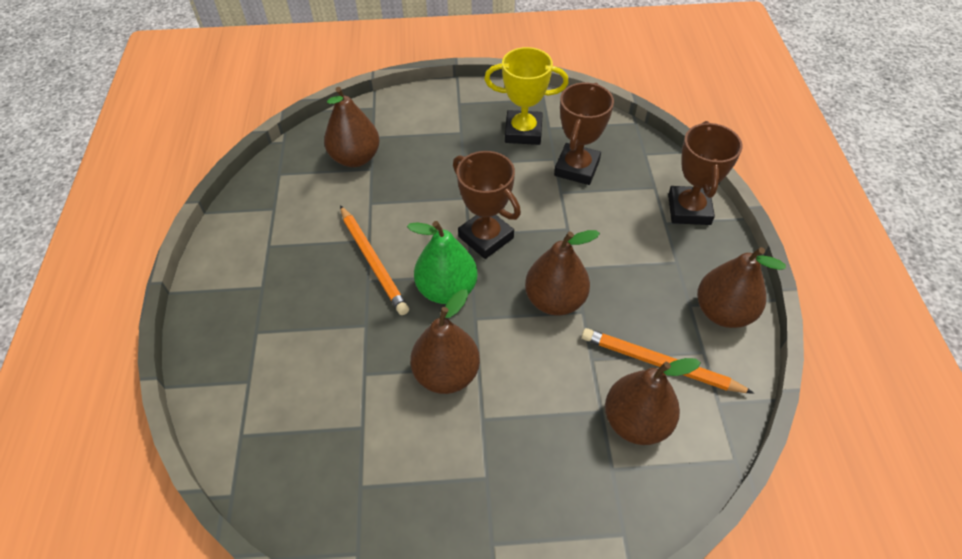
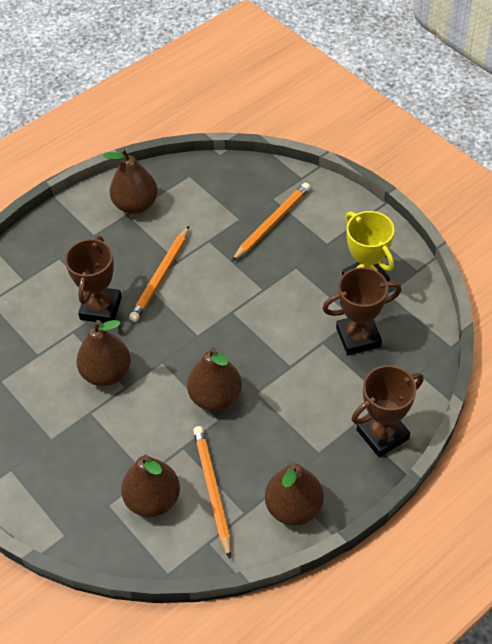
camera: 55 degrees right, 0 degrees up
(355, 158) = (242, 203): brown pear -> brown pear (136, 205)
(400, 151) = (272, 223): none -> orange pencil
(447, 289) = (172, 331): green pear -> none
(486, 237) = (237, 323): brown trophy -> brown trophy (101, 308)

